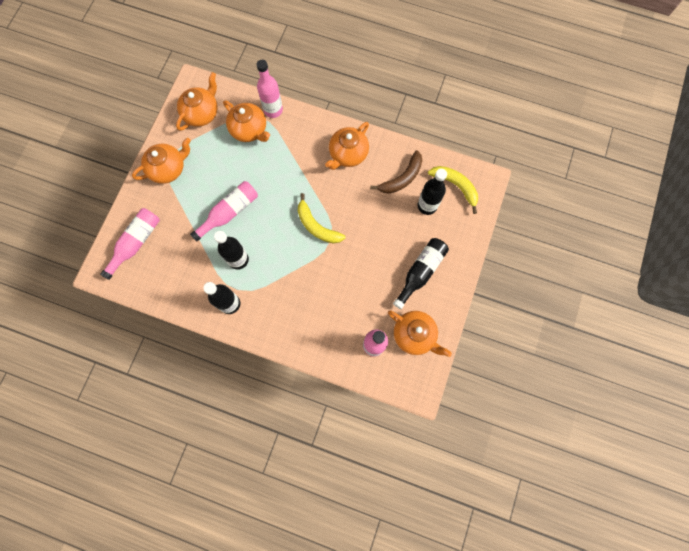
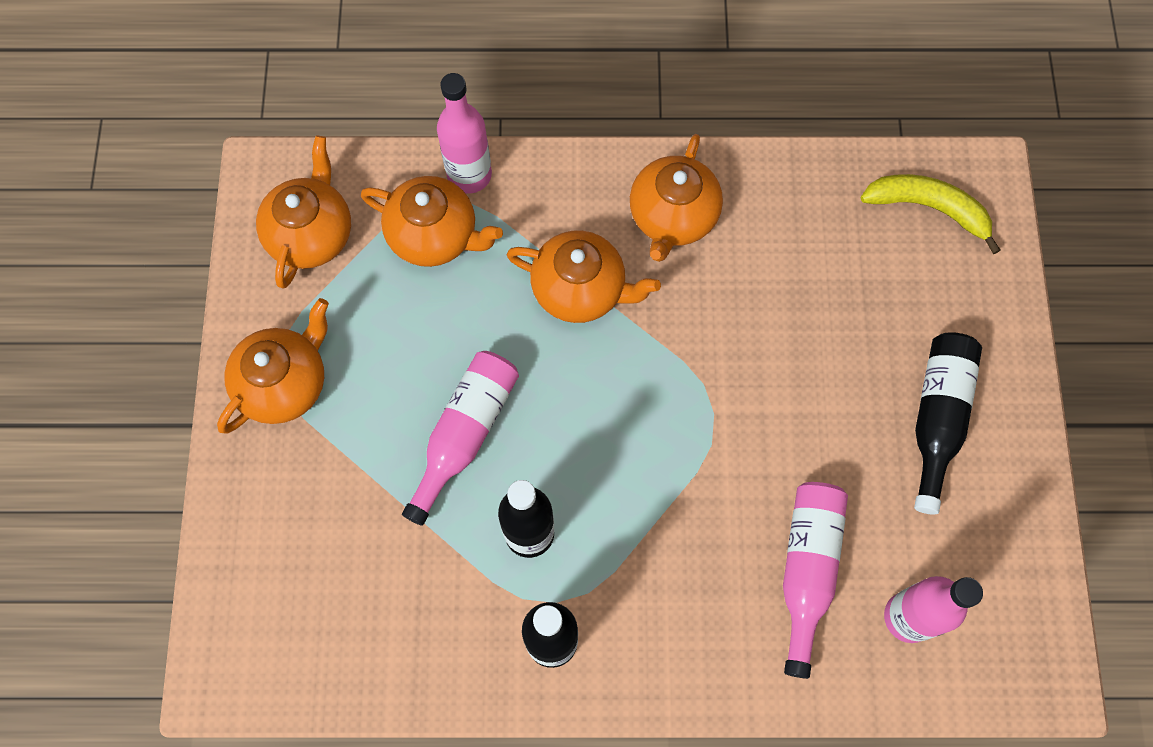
camera: 20 degrees left, 5 degrees down
(136, 243) = (277, 579): pink bottle -> pink bottle (807, 569)
(317, 226) = (672, 396): yellow banana -> none
(402, 178) = (809, 230): brown banana -> none
(414, 335) = (985, 561): orange teapot -> orange teapot (580, 290)
(427, 206) = (888, 270): black bottle -> none

